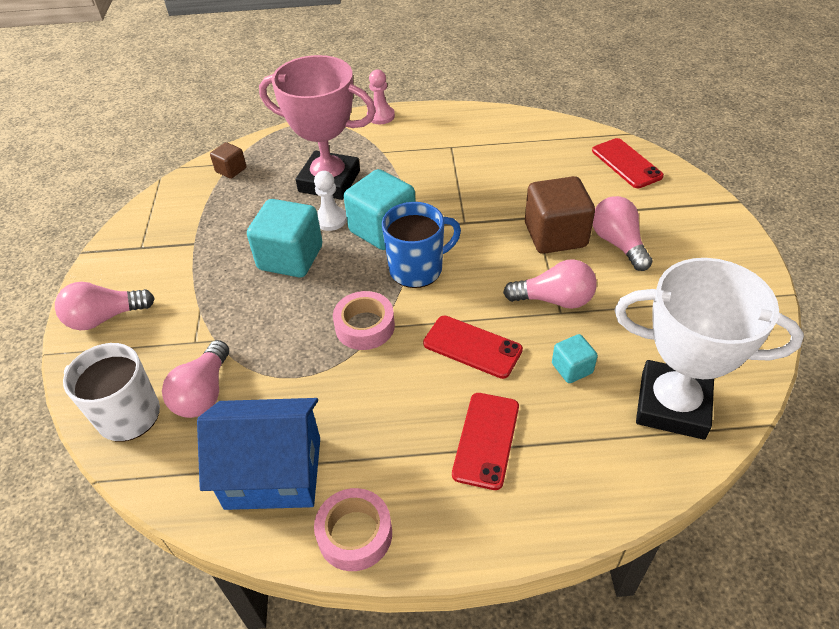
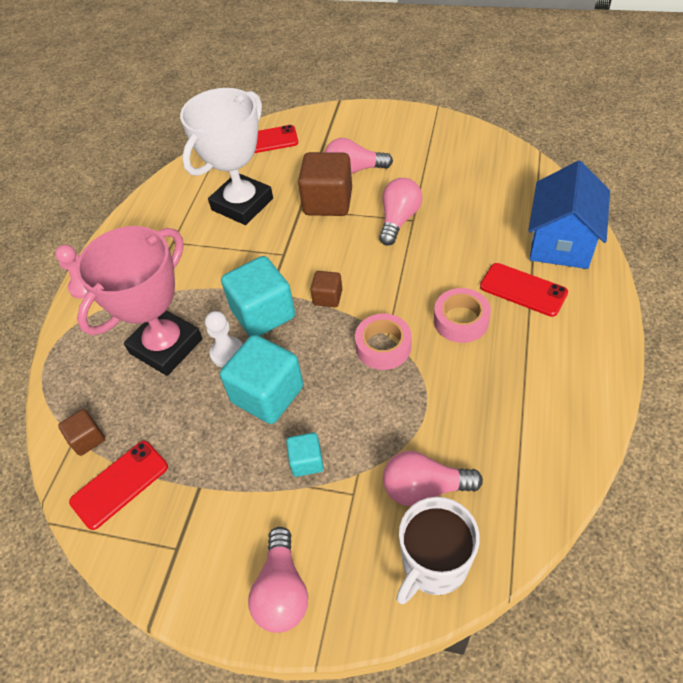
camera: 70 degrees left, 5 degrees up
(204, 393) = (424, 488): pink light bulb -> pink light bulb turned 150 degrees clockwise
(273, 472) = (527, 436): blue house -> blue house (561, 242)
(355, 534) = (594, 385): pink tape -> pink tape (461, 320)
(417, 269) = (327, 297): blue mug -> brown cube
(472, 347) = (430, 279): red phone -> red phone (119, 484)
(572, 368) = (469, 227): turquoise cube -> turquoise cube (306, 461)
(672, 405) = (515, 187): white trophy -> white trophy (242, 204)

